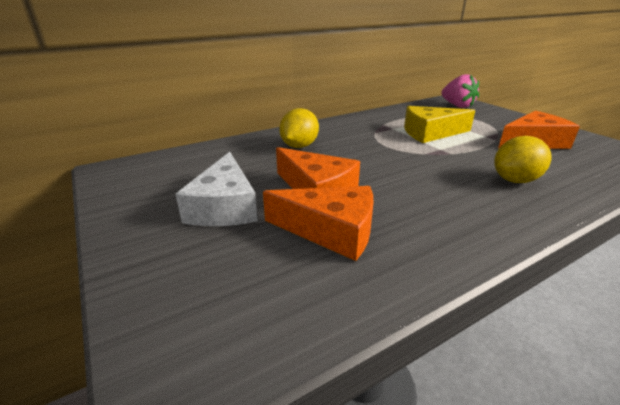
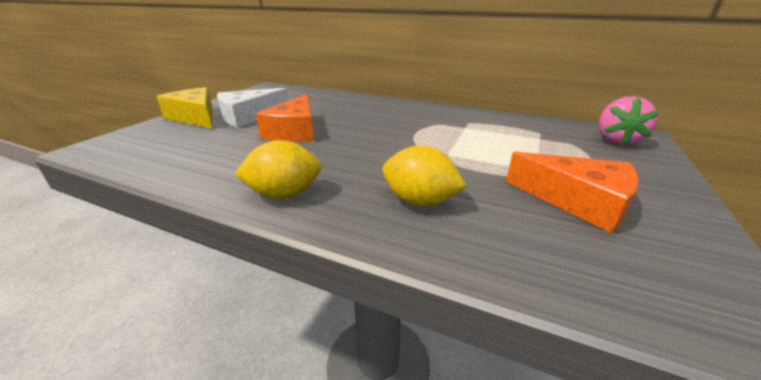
camera: 55 degrees right, 0 degrees up
(299, 146) = (364, 110): yellow lemon -> yellow lemon (284, 194)
(331, 231) = (239, 147): orange cheese -> none
(430, 133) = (485, 143): yellow cheese -> yellow cheese (195, 117)

